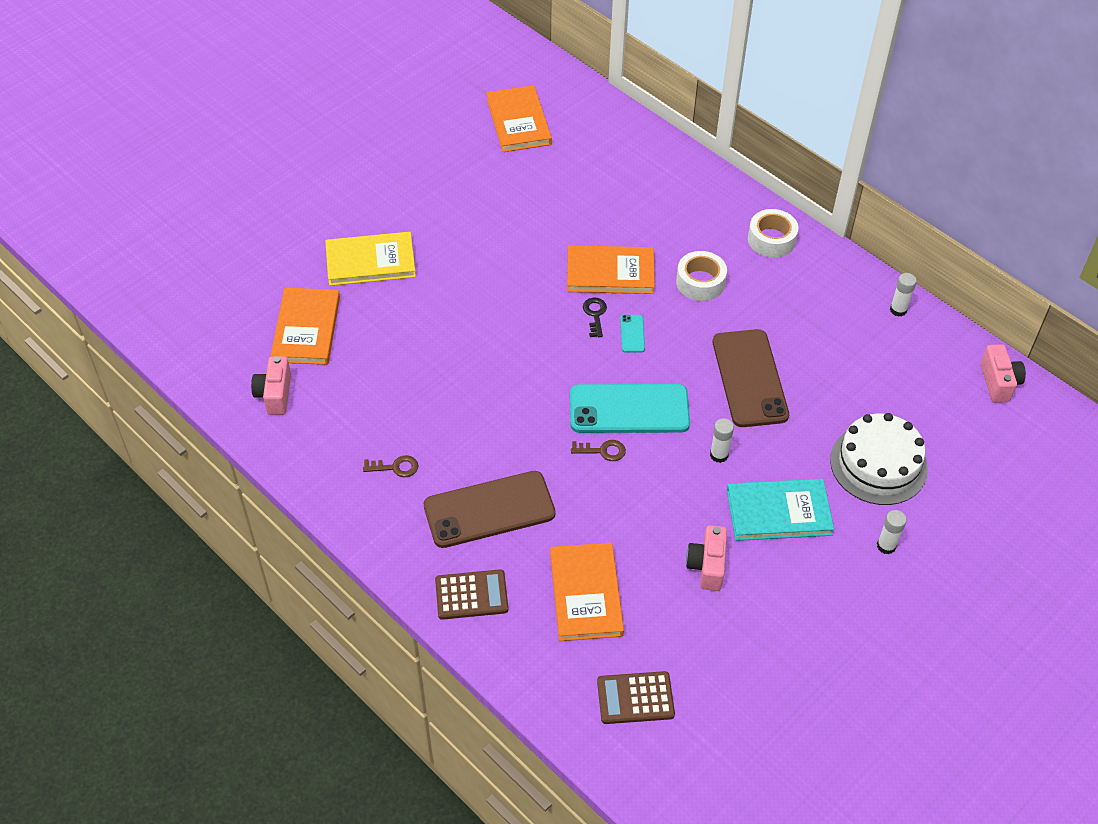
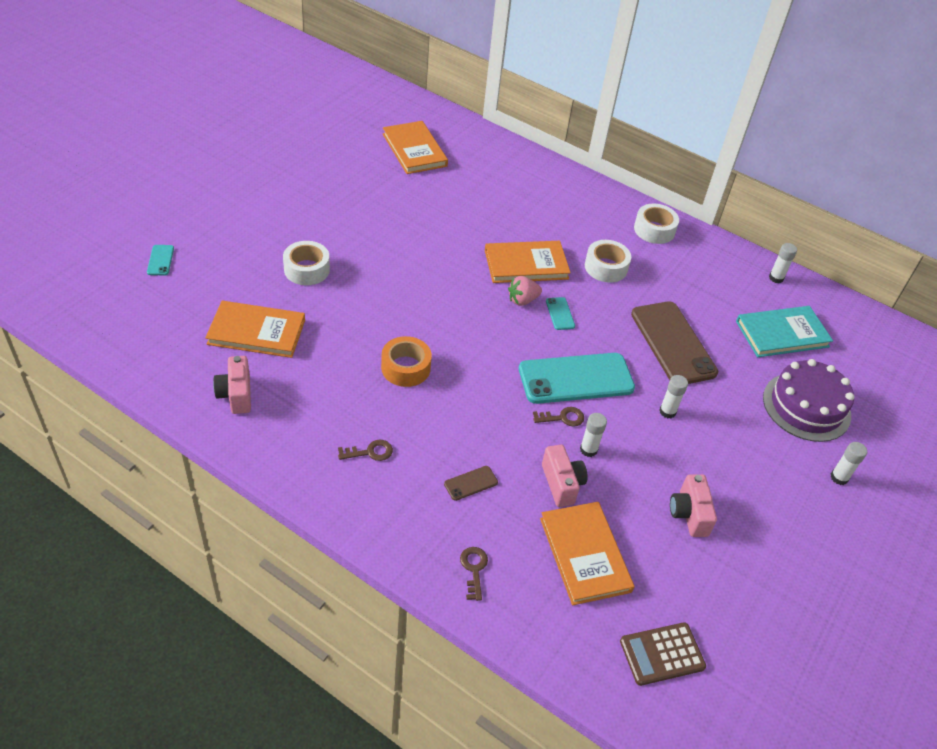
camera: 15 degrees left, 5 degrees down
(222, 240) = (160, 260): none -> turquoise phone
(306, 329) = (256, 332): orange book -> orange book turned 75 degrees counterclockwise
(370, 262) = (307, 269): yellow book -> white tape
(451, 381) = (405, 368): none -> orange tape
(471, 595) = (474, 569): brown calculator -> brown key
(489, 509) = (471, 483): brown phone -> brown phone, size x0.42
(595, 315) = (522, 300): black key -> pink strawberry
(620, 487) = (588, 450): none -> white glue stick
(778, 512) = (736, 457): turquoise book -> turquoise book (782, 334)
(878, 464) = (806, 406): white cake -> purple cake
(998, 382) = (877, 329): pink camera -> pink camera (562, 484)

